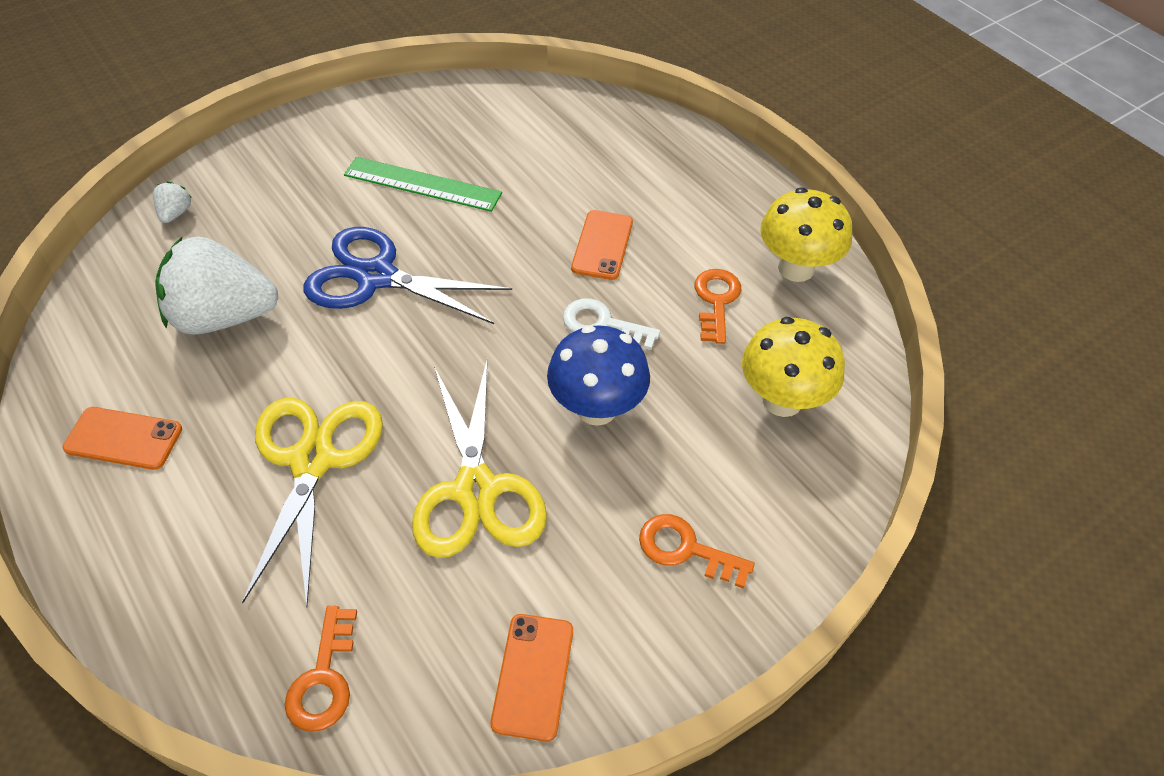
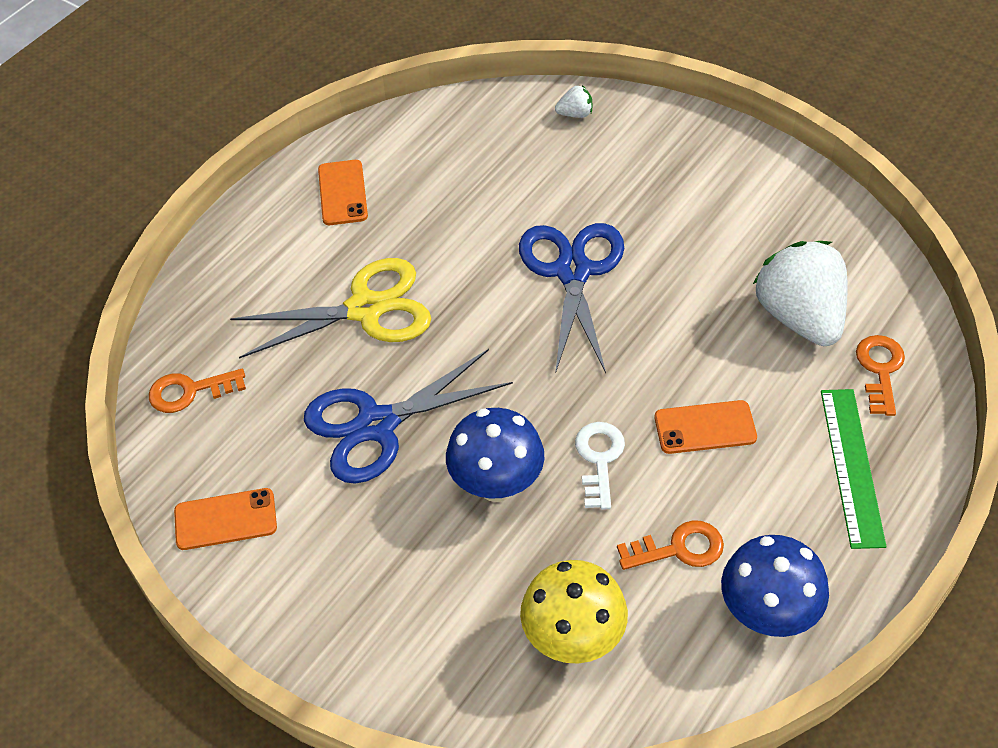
camera: 75 degrees right, 0 degrees up
(223, 317) = (480, 194): white strawberry -> white strawberry (800, 317)
(422, 184) = (707, 258): green ruler -> green ruler (852, 466)
(476, 490) = (377, 425): yellow scissors -> blue scissors
(686, 549) = (372, 596): orange key -> orange key (880, 370)
(796, 268) = (767, 614): yellow mushroom -> blue mushroom

